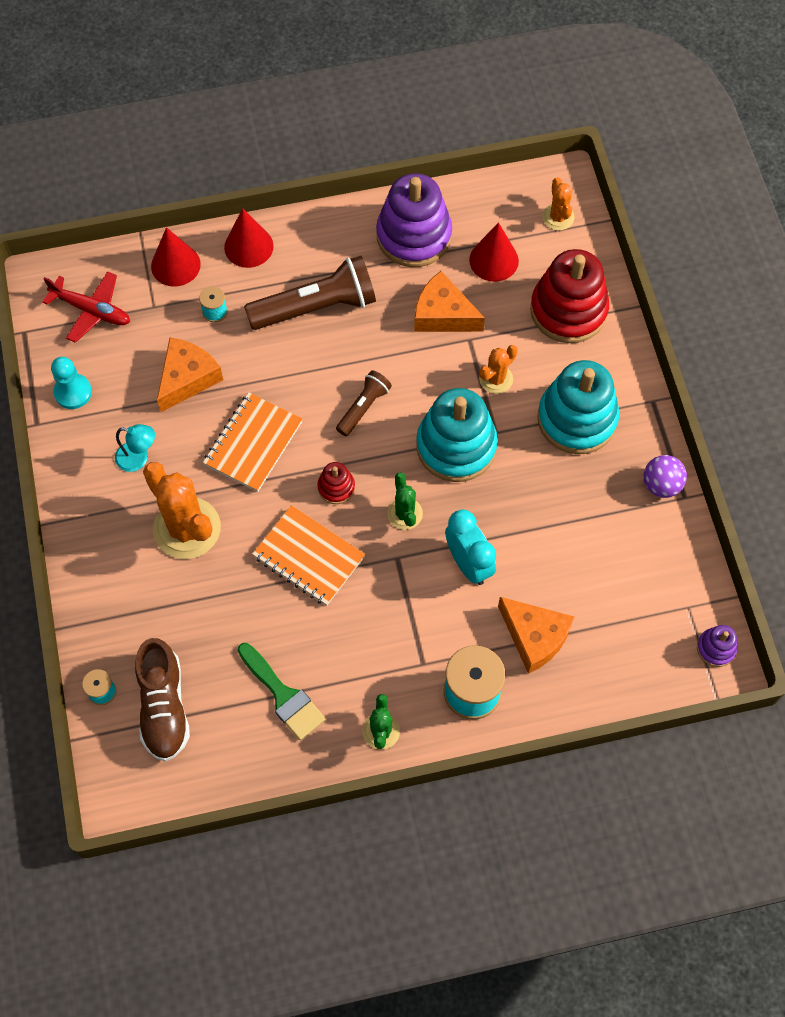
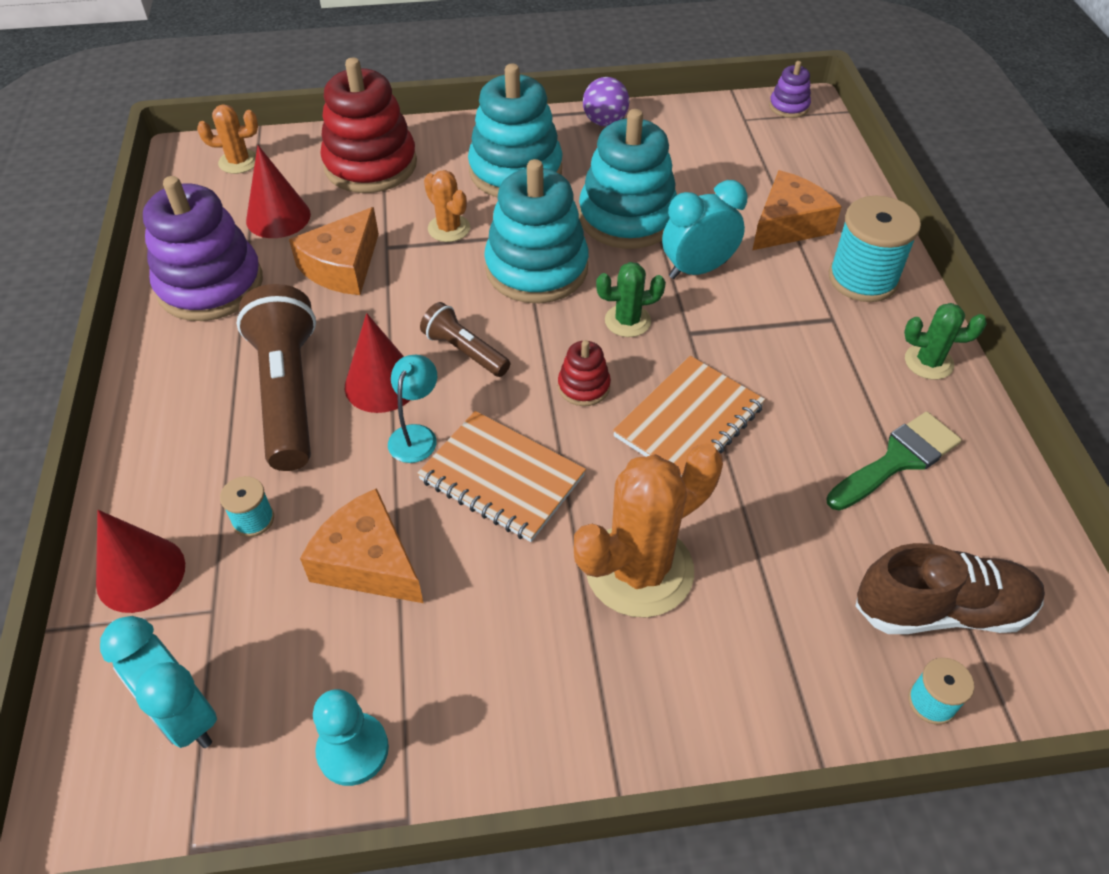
camera: 85 degrees left, 15 degrees down
(91, 310) = (185, 715): red plane -> turquoise clock
(138, 458) = (506, 639): turquoise lamp -> turquoise lamp (416, 435)
(248, 246) = (147, 470): red cone -> red cone (381, 384)
(527, 509) = (627, 217): none -> turquoise stacking toy

